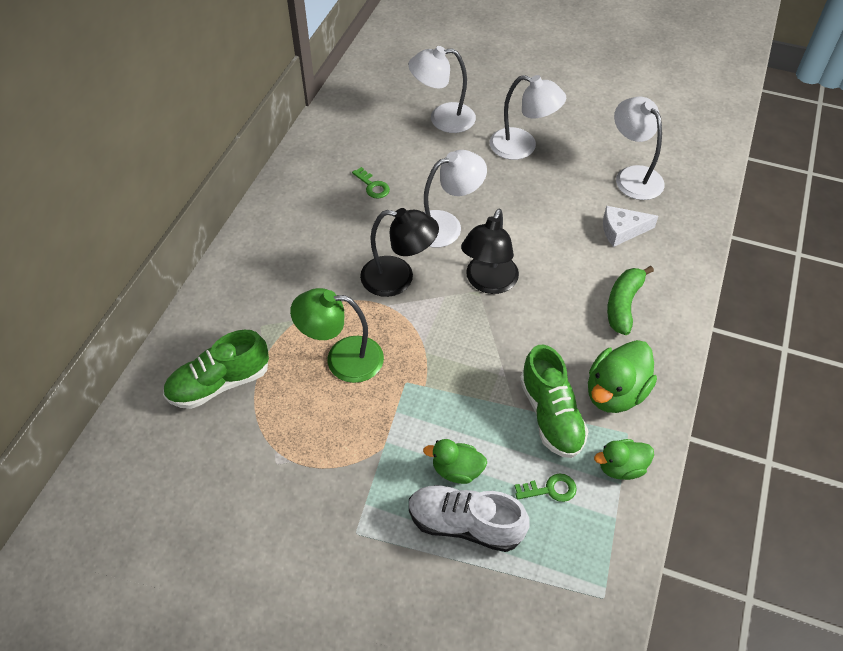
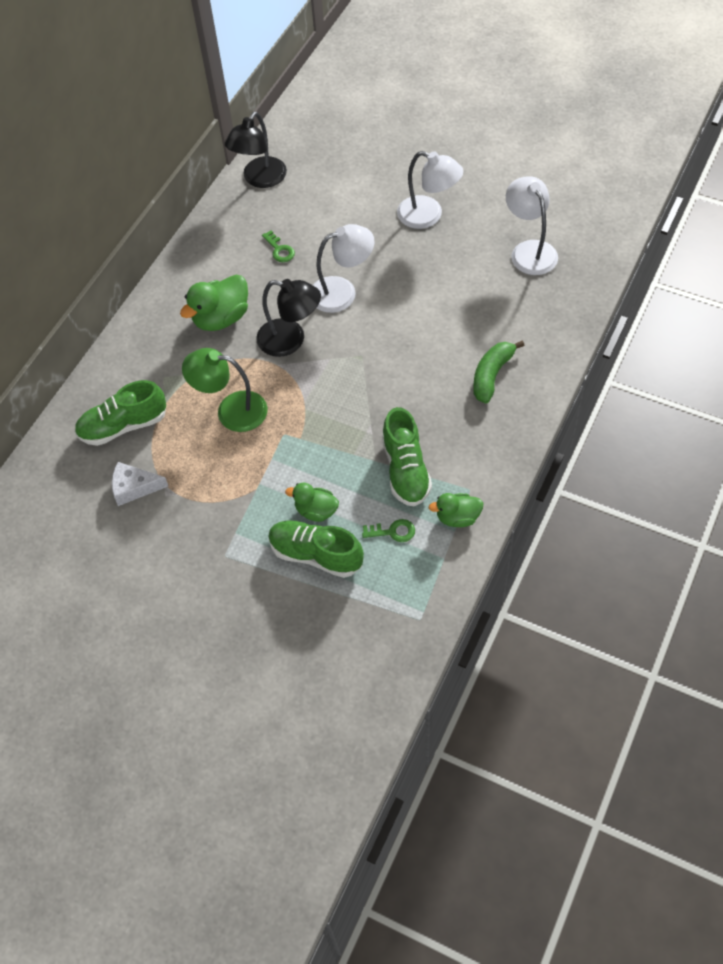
camera: 10 degrees right, 5 degrees up
(442, 119) = (356, 183): white lamp -> none
(465, 524) = (316, 555): white shoe -> green shoe
(488, 282) = (372, 348): black lamp -> black lamp (260, 179)
(615, 393) = (466, 454): green duck -> green duck (221, 318)
(622, 230) = (506, 304): white cheese -> white cheese (134, 487)

